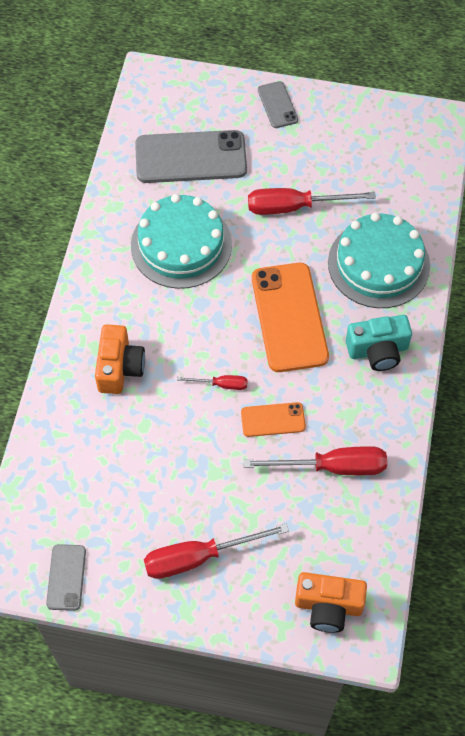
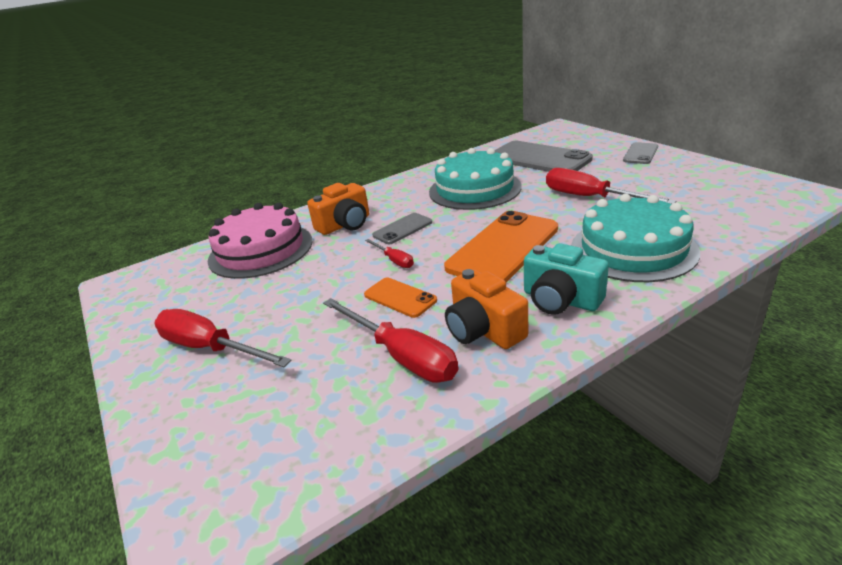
camera: 50 degrees right, 30 degrees down
(66, 577) = (132, 305): grey phone -> grey phone (402, 229)
(85, 448) = (261, 250): none -> pink cake
(328, 606) = (225, 467): orange camera -> orange camera (483, 330)

